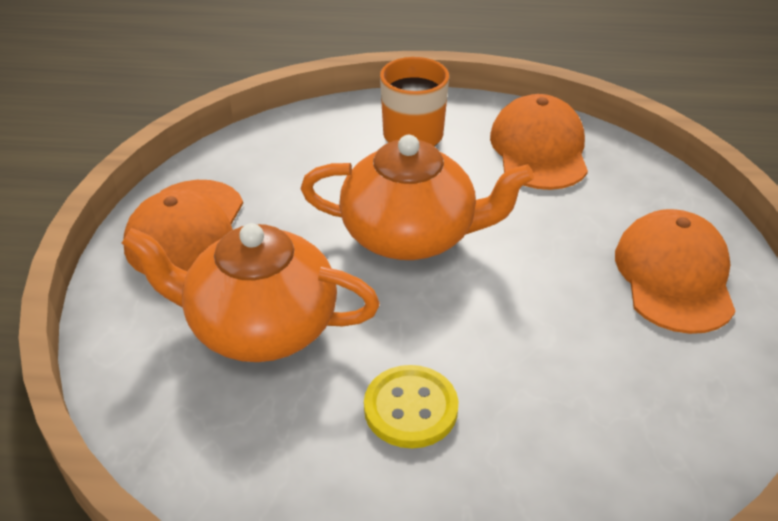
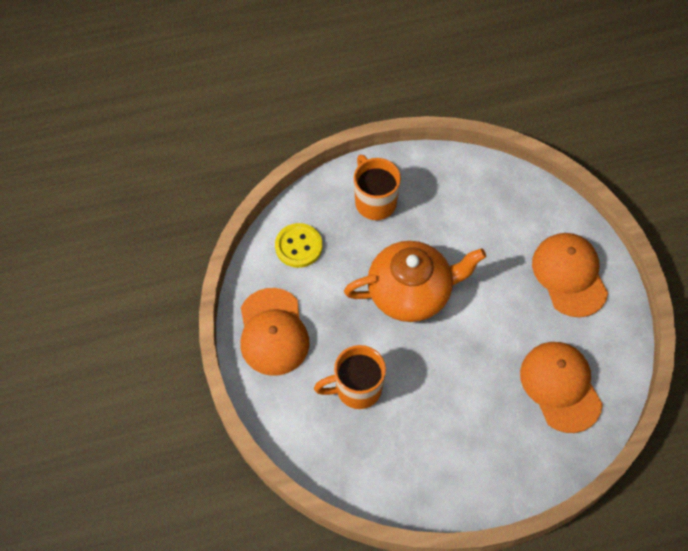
camera: 20 degrees left, 20 degrees up
(260, 326) = (356, 389): orange teapot -> orange mug
(410, 408) = (461, 414): yellow button -> yellow button (298, 246)
(539, 149) = (460, 191): orange cap -> orange cap (560, 387)

